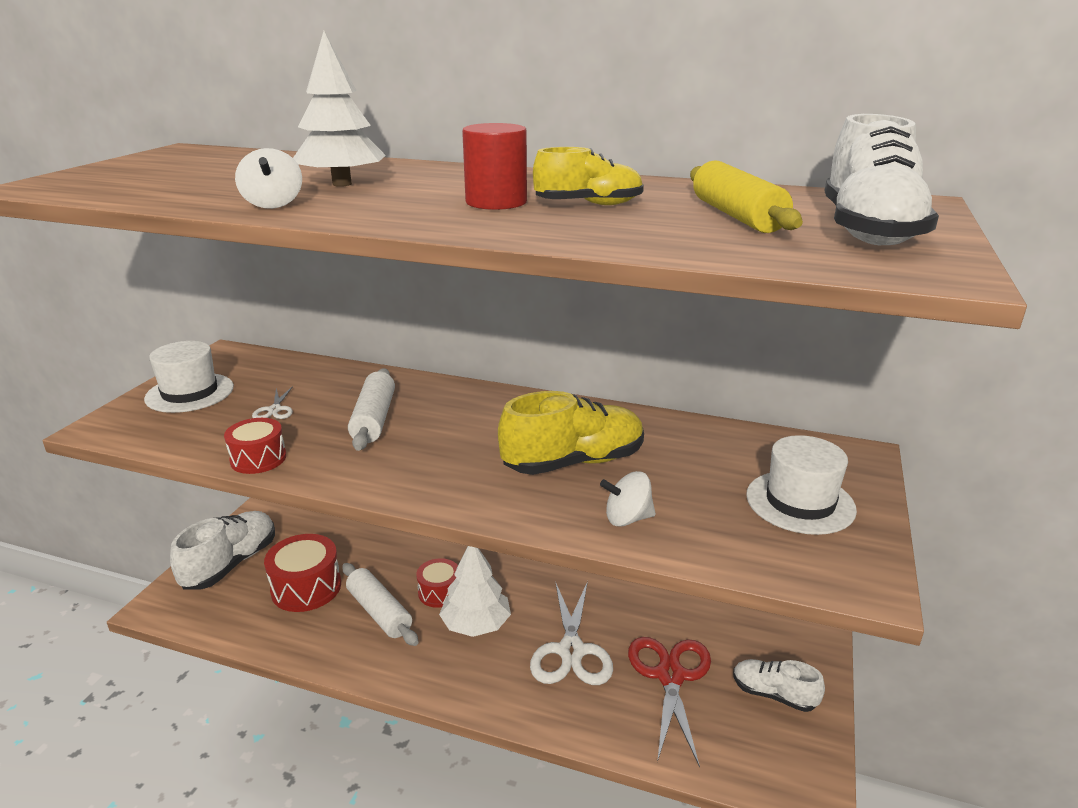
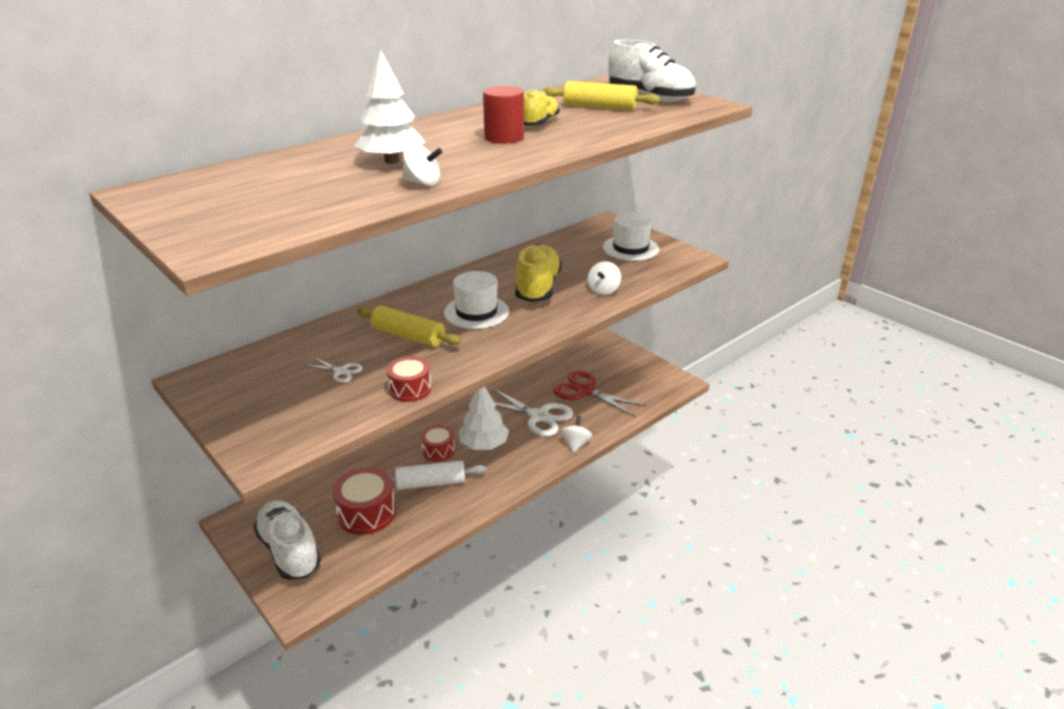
camera: 60 degrees left, 5 degrees up
(190, 393) = (253, 406): white hat -> white hat (476, 312)
(374, 419) = (408, 336): white rolling pin -> yellow rolling pin
(541, 716) = (575, 444): none -> white spinning top
(773, 694) = (622, 366): white shoe -> none

